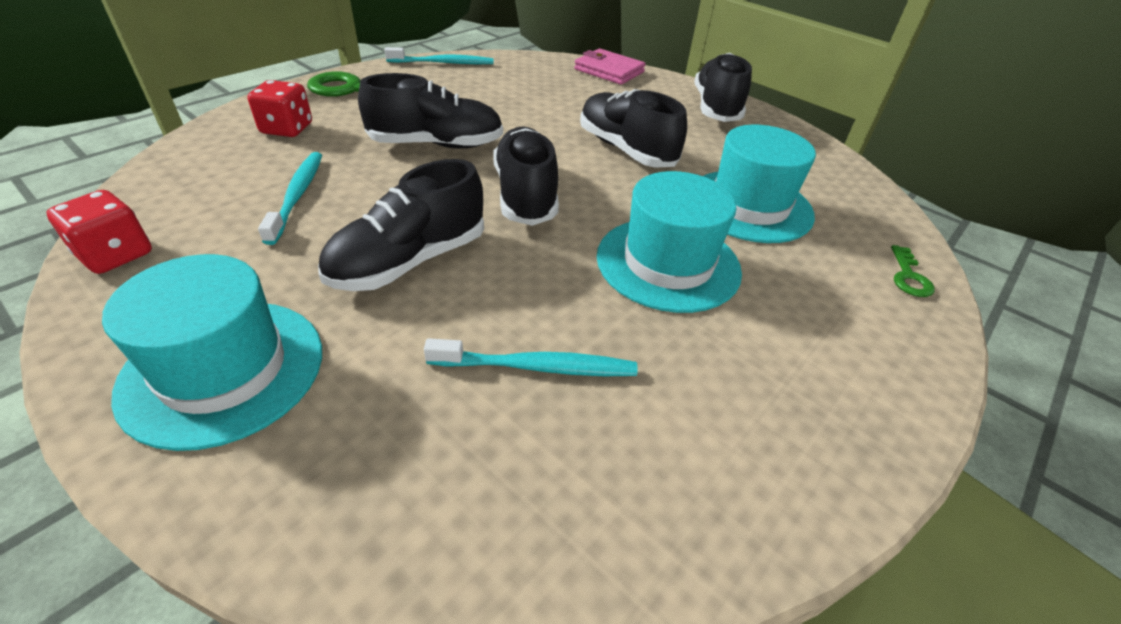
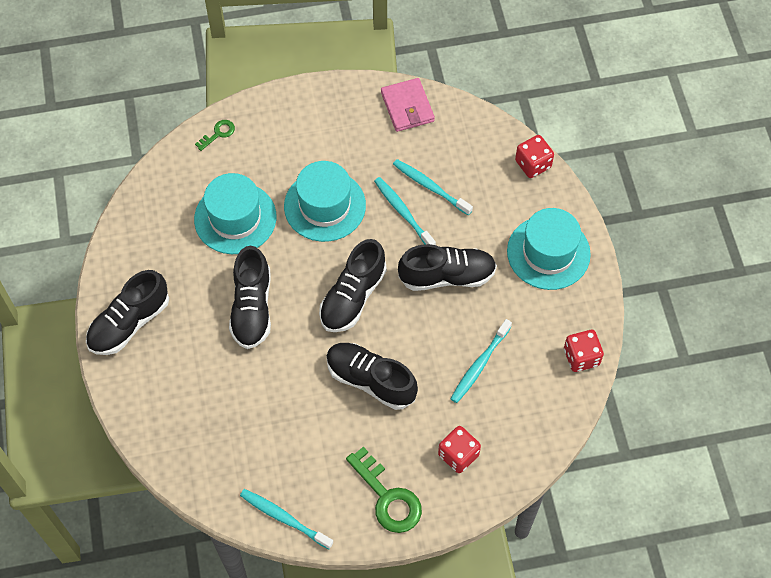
camera: 140 degrees left, 20 degrees up
(333, 544) = (533, 164): none -> red dice
(547, 307) = (403, 213): none -> turquoise toothbrush
(609, 71) = (151, 427): pink wallet -> pink wallet (407, 107)

